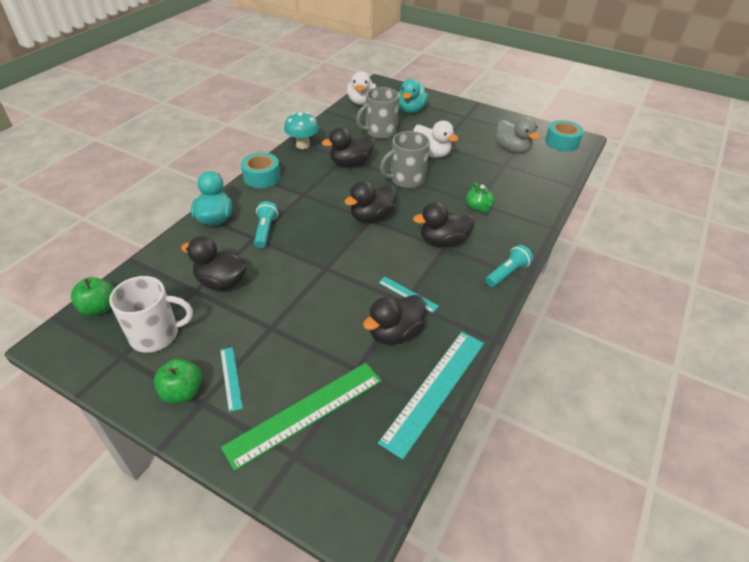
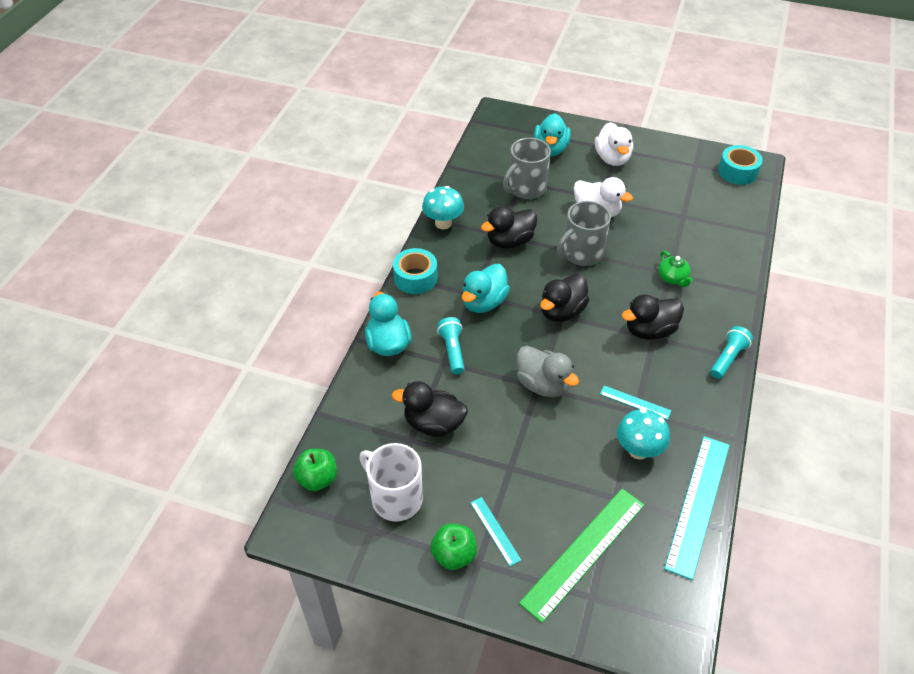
camera: 10 degrees left, 5 degrees up
(156, 335) = (395, 498): white mug -> white mug turned 120 degrees counterclockwise
(309, 201) = (484, 302): none -> turquoise duck
(361, 102) = (486, 145): white duck -> white duck (612, 158)
(395, 333) = (638, 450): black duck -> turquoise mushroom
(512, 150) = (685, 191): grey duck -> grey duck (543, 384)

